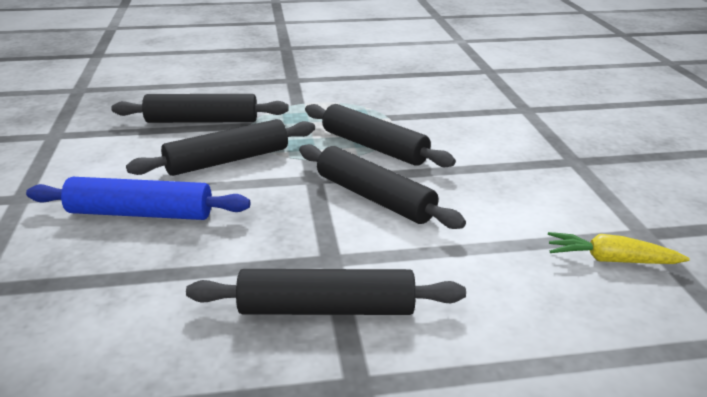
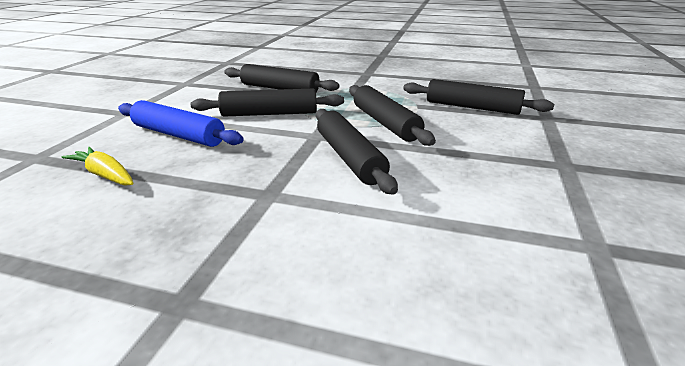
camera: 25 degrees right, 0 degrees up
(326, 309) = (224, 231): black rolling pin -> black rolling pin (472, 107)
(610, 260) = (535, 263): yellow carrot -> yellow carrot (105, 175)

